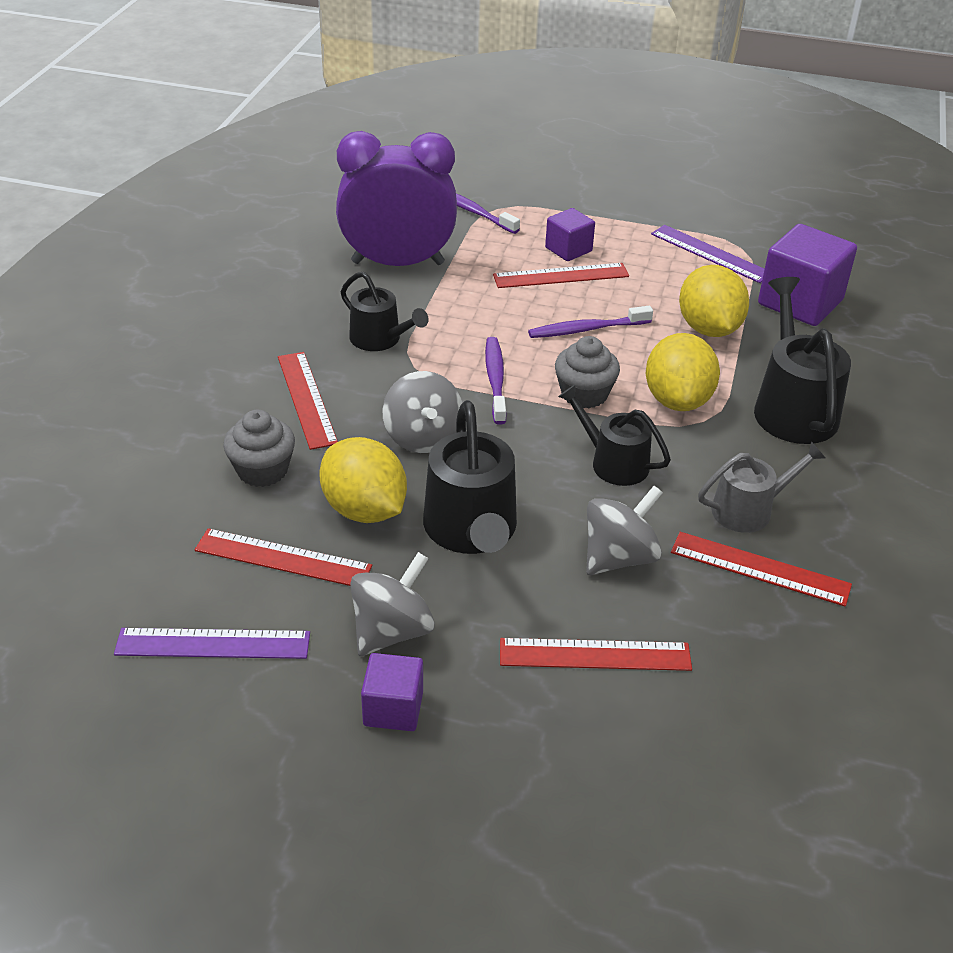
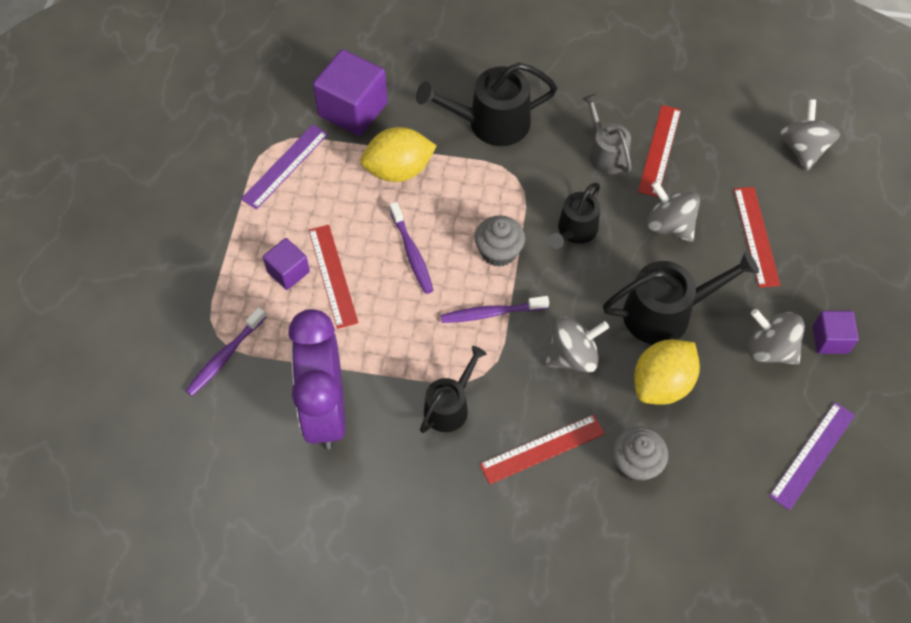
camera: 95 degrees left, 20 degrees up
(213, 644) = (812, 455): purple ruler -> purple ruler turned 45 degrees clockwise
(283, 558) = (724, 428): red ruler -> none
(677, 400) = (495, 192): yellow lemon -> none
(779, 758) = (803, 149): none -> grey spinning top

